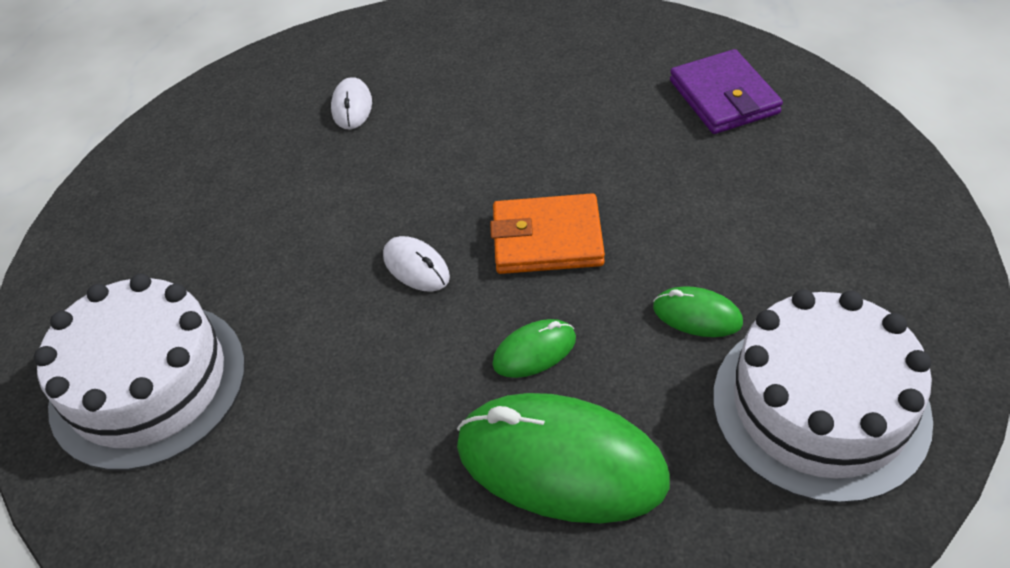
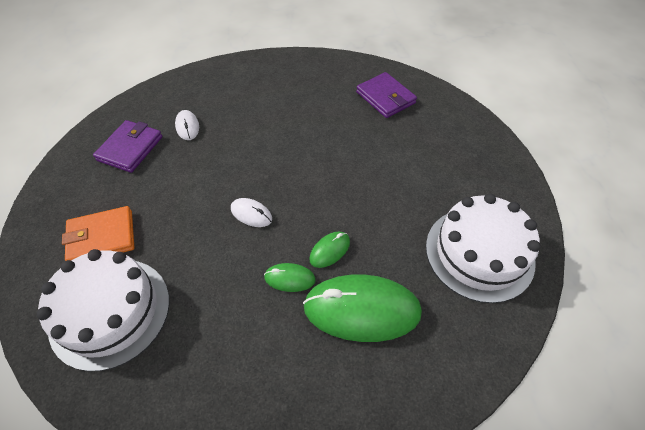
camera: 20 degrees left, 5 degrees up
(250, 131) = (130, 148): none -> purple wallet
(547, 239) = (318, 187): orange wallet -> orange wallet (102, 237)
(697, 315) = (406, 216): green mouse -> green mouse (289, 278)

